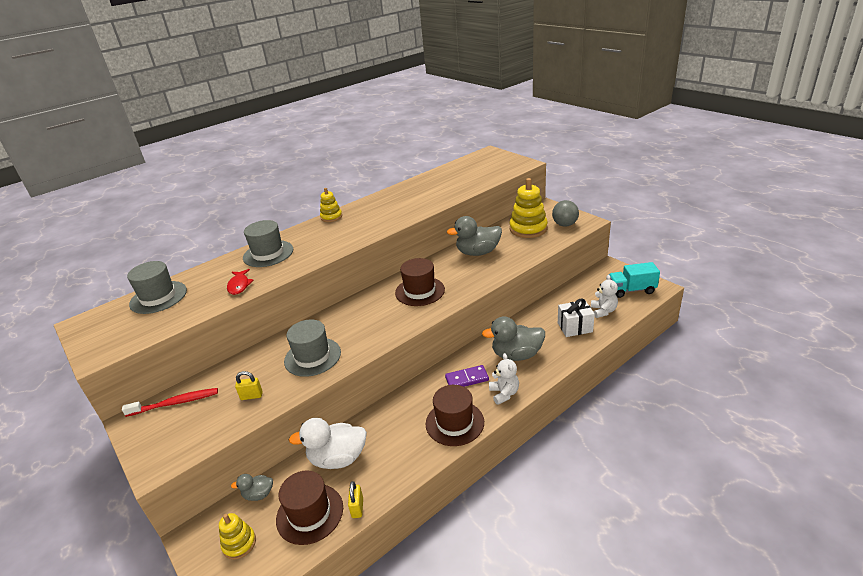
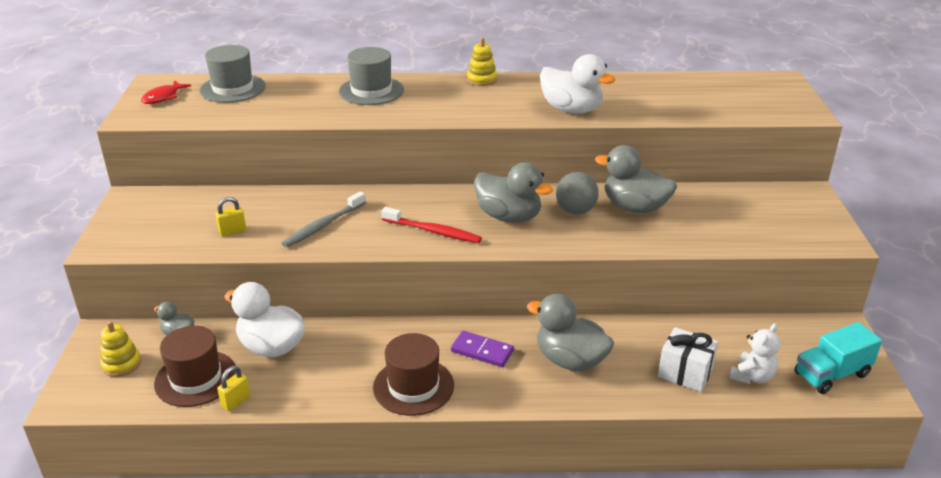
camera: 35 degrees right, 0 degrees up
(175, 403) = (173, 202): red toothbrush -> red toothbrush (433, 231)
(239, 285) = (306, 110): red fish -> red fish (163, 97)
(251, 396) = (232, 231): yellow padlock -> yellow padlock turned 60 degrees counterclockwise
(312, 357) = (323, 225): grey hat -> grey toothbrush
(408, 211) = (571, 109): none -> white duck
(420, 291) = (509, 217): brown hat -> grey duck
(504, 393) = (501, 391): white teddy bear -> none
(528, 229) = (741, 210): yellow stacking toy -> none
(564, 225) = (801, 229): grey ball -> grey ball (575, 211)
(631, 290) = (831, 374): turquoise truck -> turquoise truck turned 60 degrees counterclockwise

